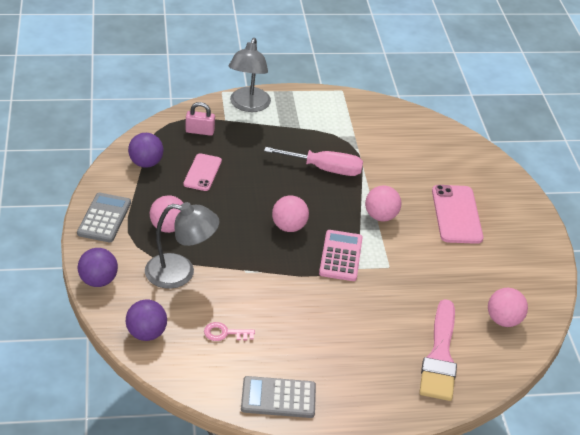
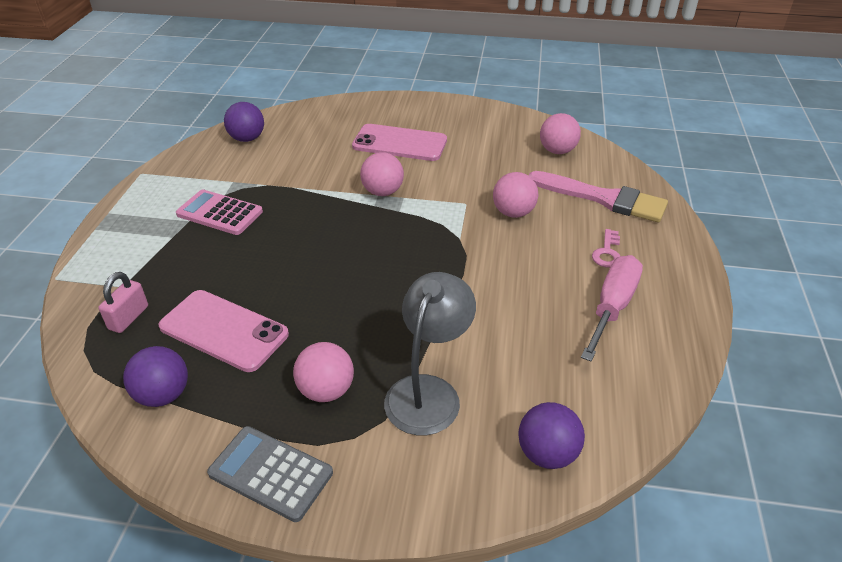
camera: 70 degrees left, 0 degrees up
(98, 281) = (420, 504): purple ball -> purple ball (247, 139)
(202, 172) = (223, 330): pink phone -> pink phone, size x1.54
(224, 333) = (555, 363): pink key -> pink key (607, 252)
(248, 105) = (107, 258): grey lamp -> none
(278, 398) = (668, 332): grey calculator -> none
(289, 227) = (373, 266): pink ball -> pink ball (513, 213)
(325, 169) = (280, 216): pink screwdriver -> pink screwdriver (612, 307)
(340, 256) = (438, 234): pink calculator -> pink calculator (219, 213)

